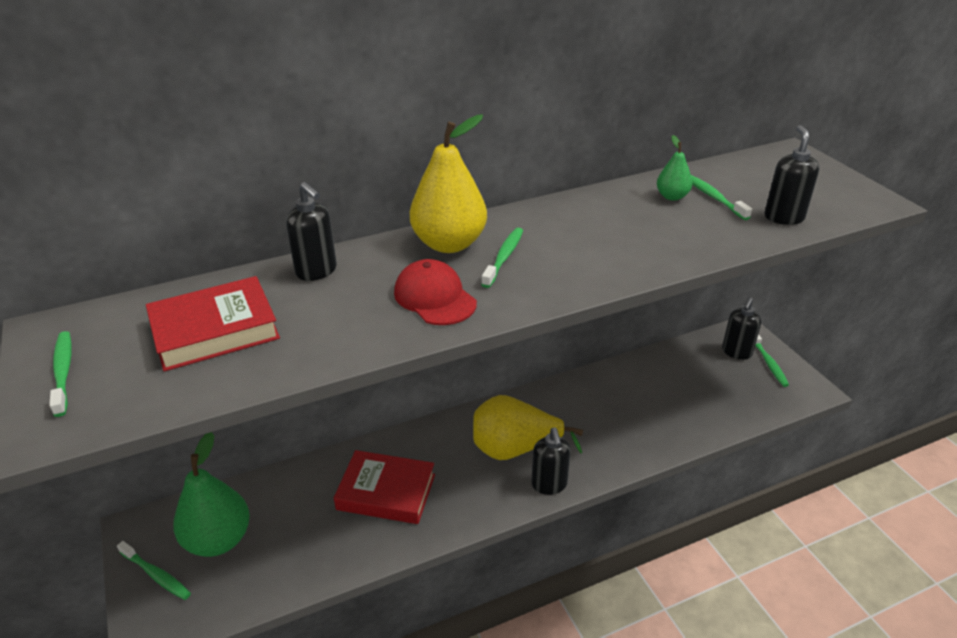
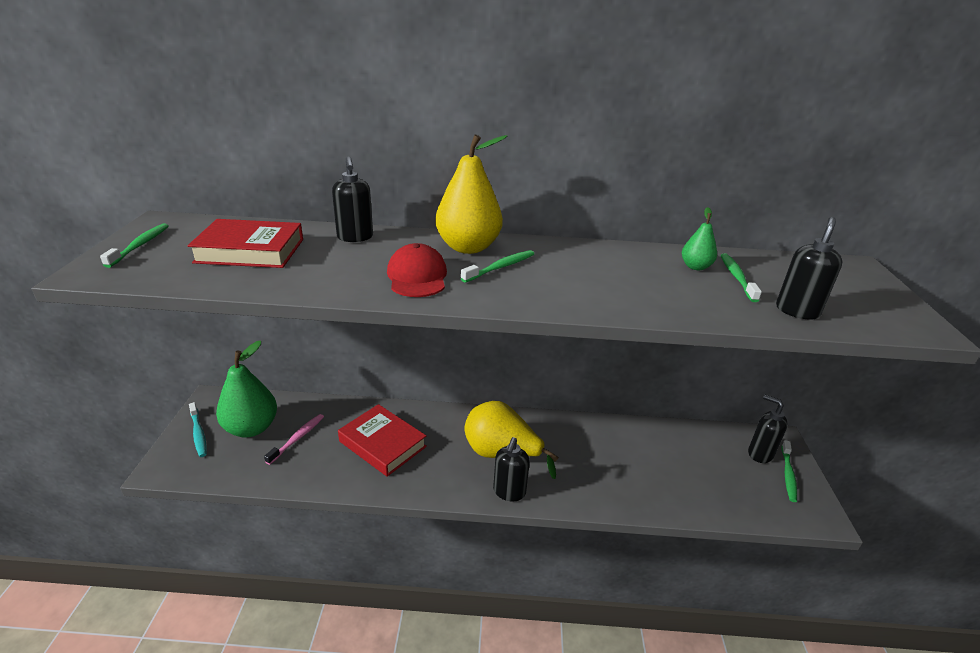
camera: 25 degrees right, 5 degrees down
(156, 575) = (198, 433): green toothbrush -> turquoise toothbrush
(285, 527) = (297, 438): none -> pink toothbrush
(736, 352) = (760, 454): black soap dispenser -> black soap dispenser turned 75 degrees clockwise

